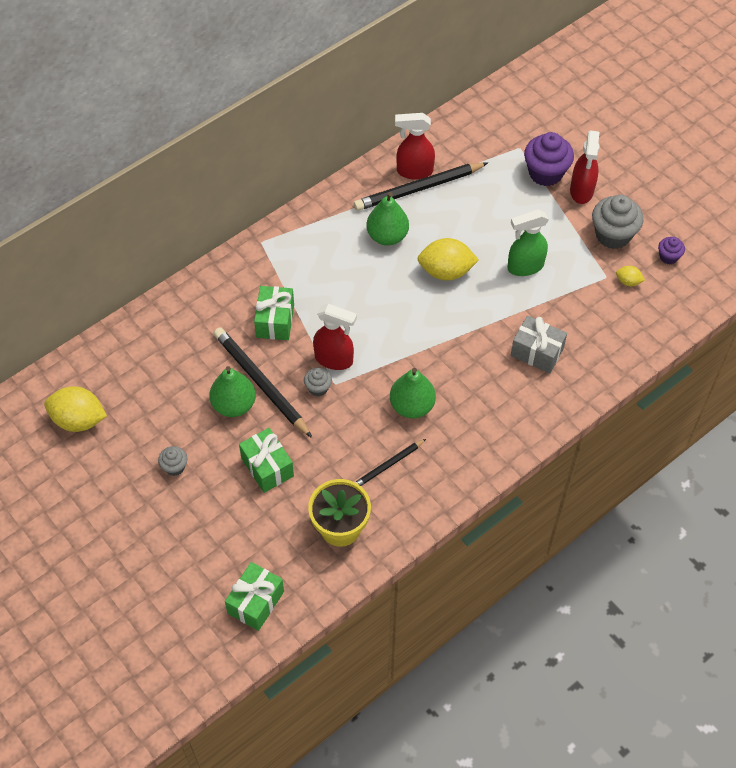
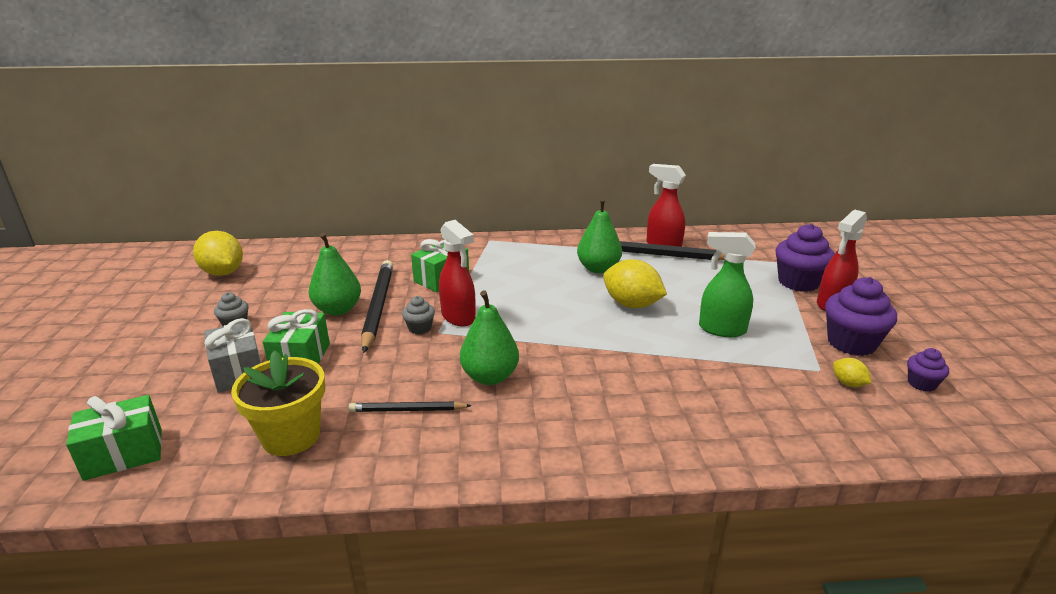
camera: 35 degrees right, 30 degrees down
(537, 352) = (677, 394): grey gift -> grey gift (238, 371)
(613, 235) = (851, 343): grey cupcake -> purple cupcake

